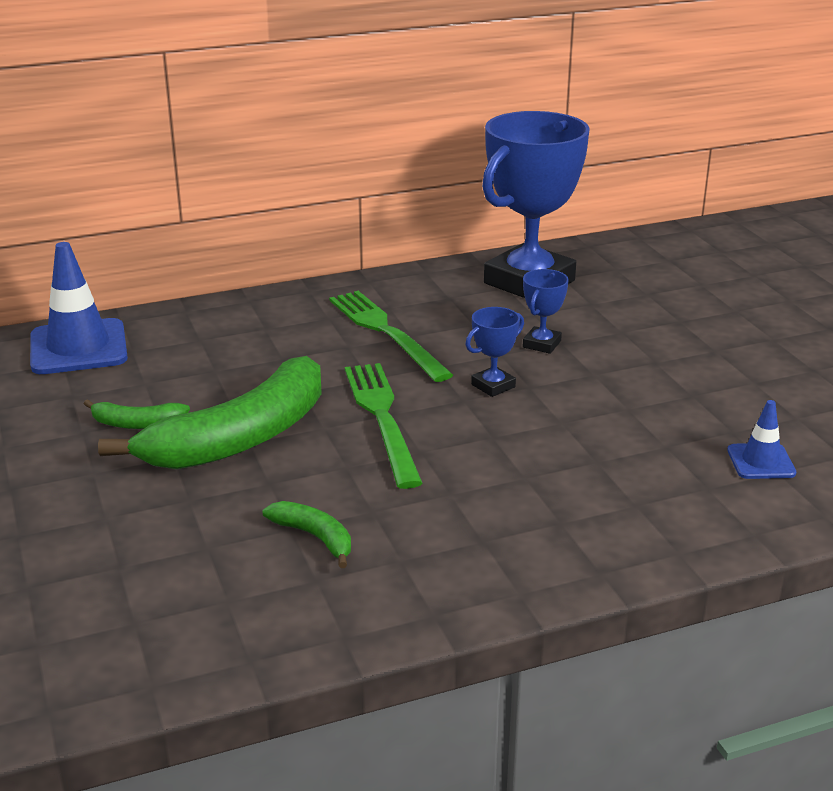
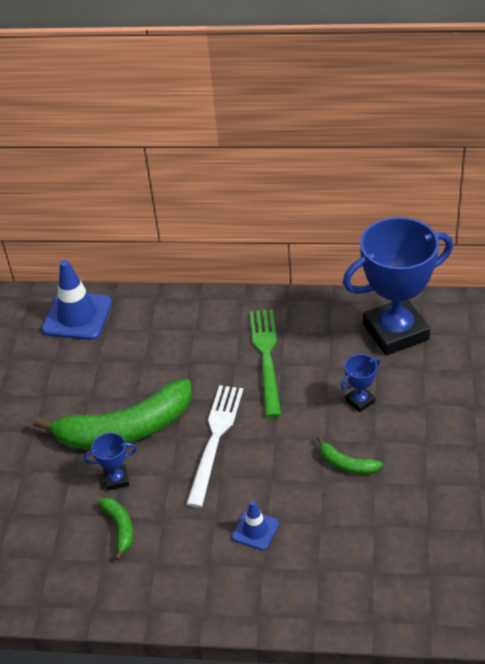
camera: 30 degrees right, 15 degrees up
(136, 424) = (75, 397): green banana -> green banana (346, 464)
(382, 418) = (215, 439): green fork -> white fork
(493, 386) = (301, 432): blue trophy -> blue trophy (116, 479)
(761, 462) = (425, 562): blue traffic cone -> blue traffic cone (255, 530)

